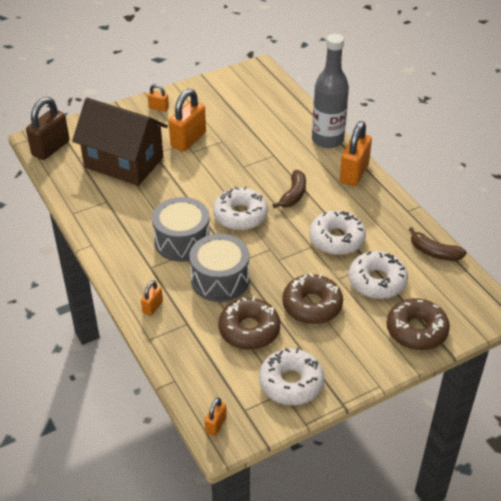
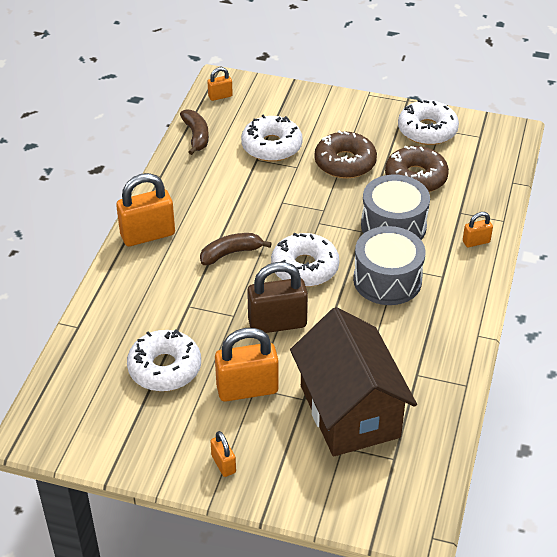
camera: 135 degrees left, 0 degrees up
(51, 148) = (415, 498): brown padlock -> brown padlock (277, 323)
(216, 425) = (510, 140): orange padlock -> orange padlock (220, 96)
(327, 140) = (114, 284): grey bottle -> none
(336, 239) = (253, 193): white donut -> white donut (165, 368)
(416, 330) = (294, 104): brown donut -> none

